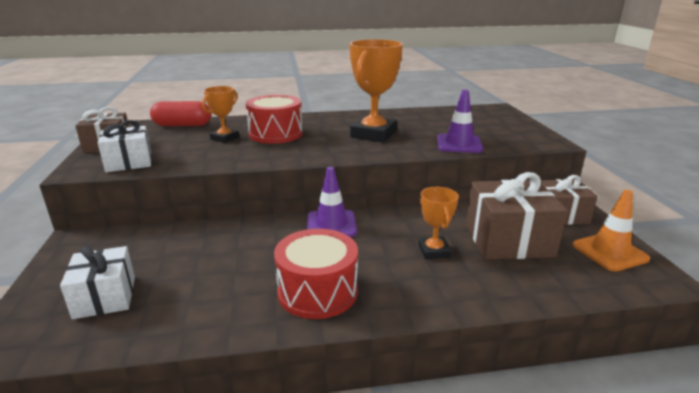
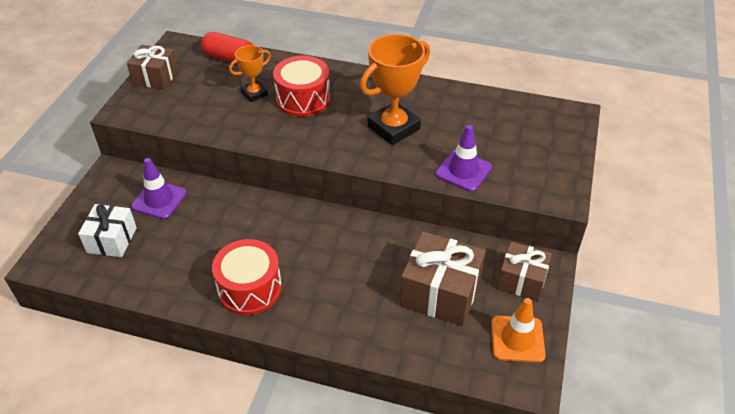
camera: 25 degrees right, 20 degrees up
(129, 162) = (161, 110): white gift -> none
(331, 224) = (306, 220): purple traffic cone -> purple traffic cone (159, 200)
(434, 251) = (366, 281): orange trophy -> none

